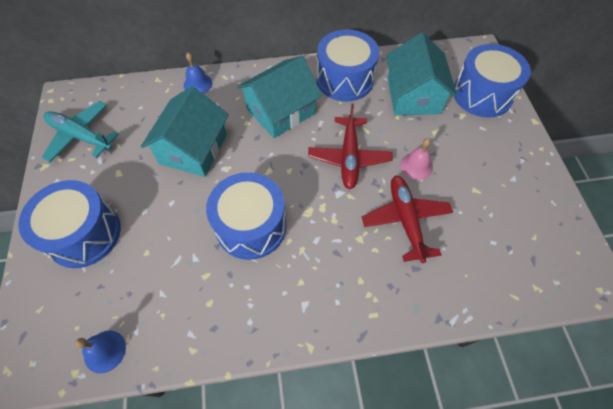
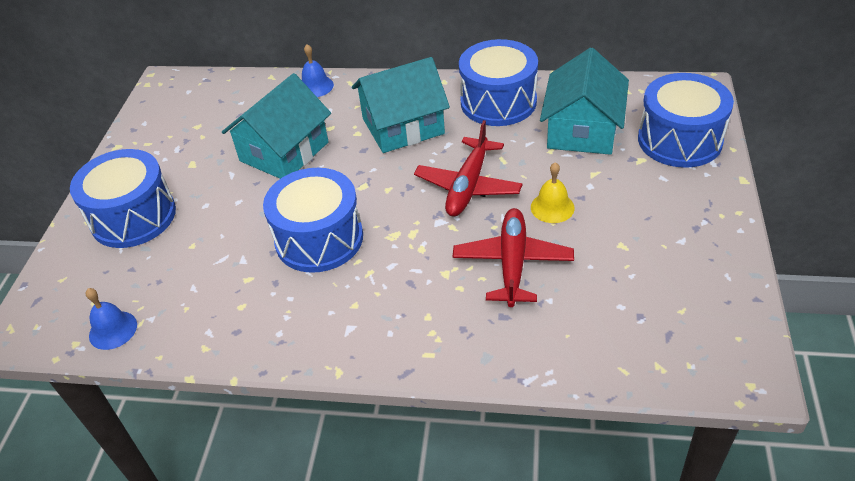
camera: 20 degrees right, 15 degrees down
(80, 136) = (165, 122): turquoise plane -> none
(416, 166) = (552, 207): pink bell -> yellow bell

